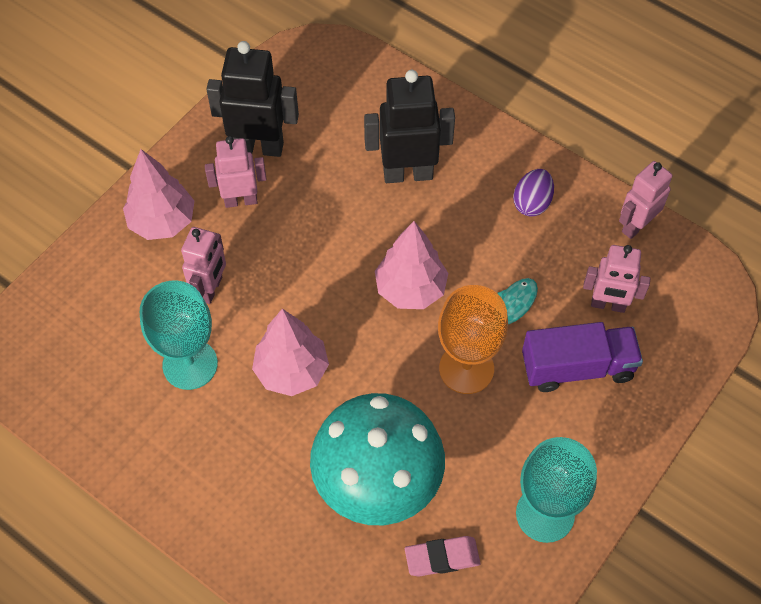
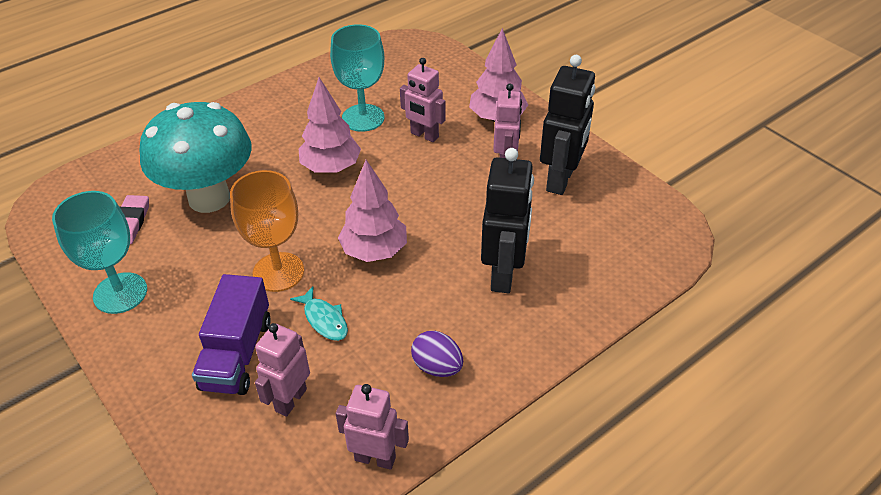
camera: 105 degrees right, 15 degrees down
(636, 225) = (375, 458): pink robot -> pink robot turned 45 degrees counterclockwise

